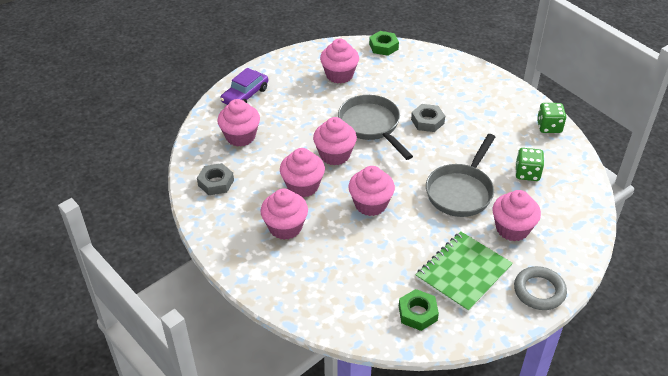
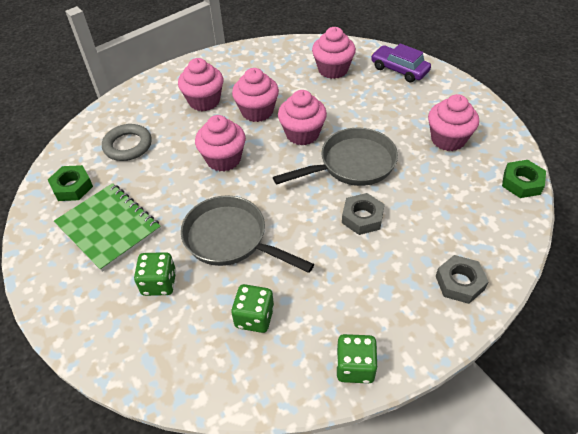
camera: 95 degrees right, 5 degrees up
(216, 183) = (269, 59): grey nut -> grey nut (459, 282)
(512, 229) = (159, 283): pink cupcake -> green dice
(539, 291) = (59, 295): grey ring -> grey ring (128, 145)

